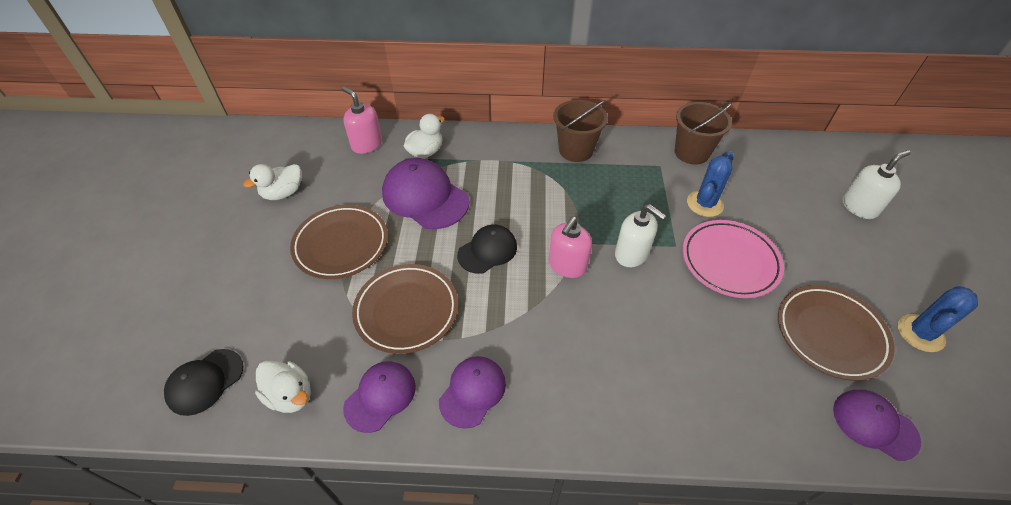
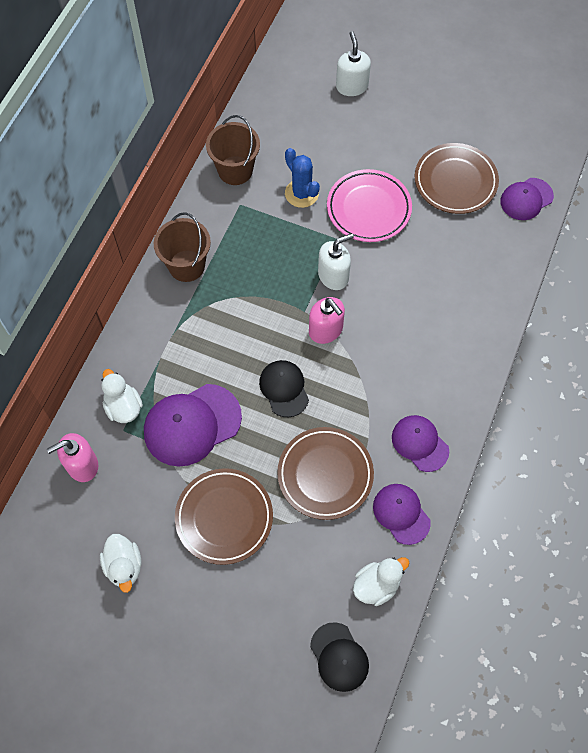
camera: 70 degrees left, 15 degrees up
(920, 333) = (473, 127): blue cactus -> none

